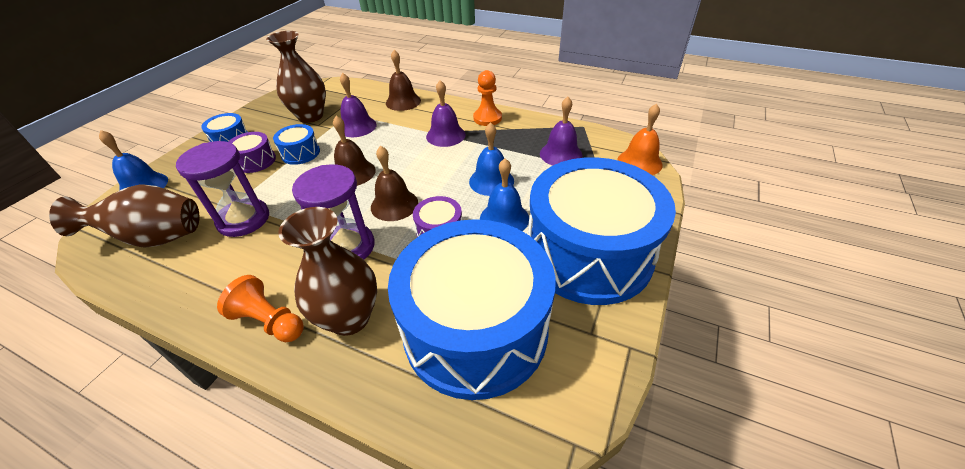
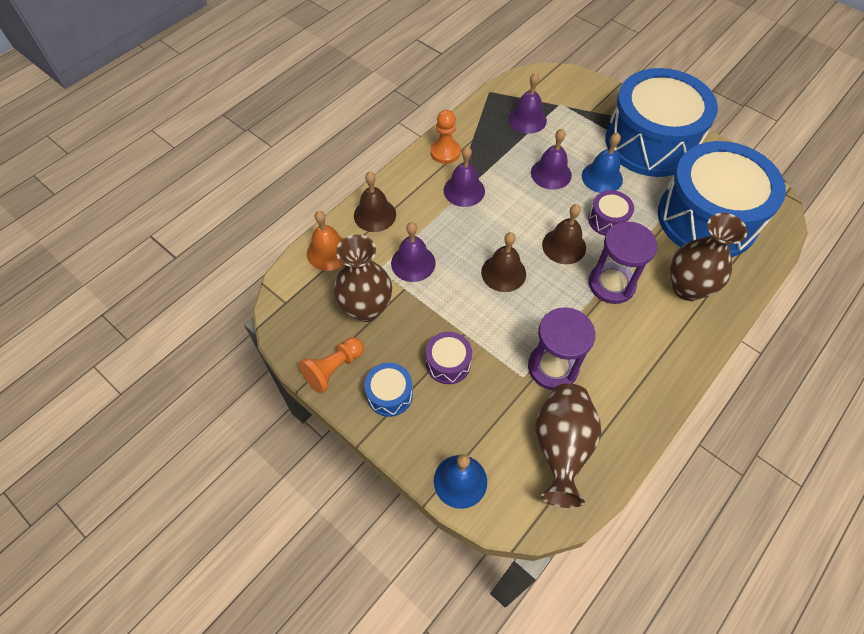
camera: 75 degrees left, 15 degrees up
(270, 321) = (683, 339): orange pawn -> orange pawn (334, 369)
(300, 153) = (448, 319): blue drum -> none
(491, 181) = (551, 173): blue bell -> purple bell
(639, 162) = (556, 78): orange bell -> orange bell (328, 252)

